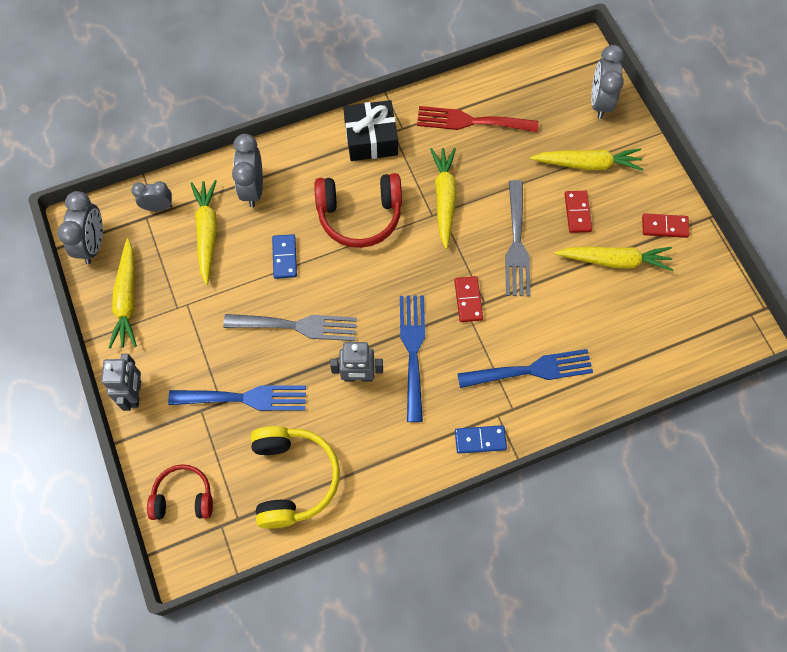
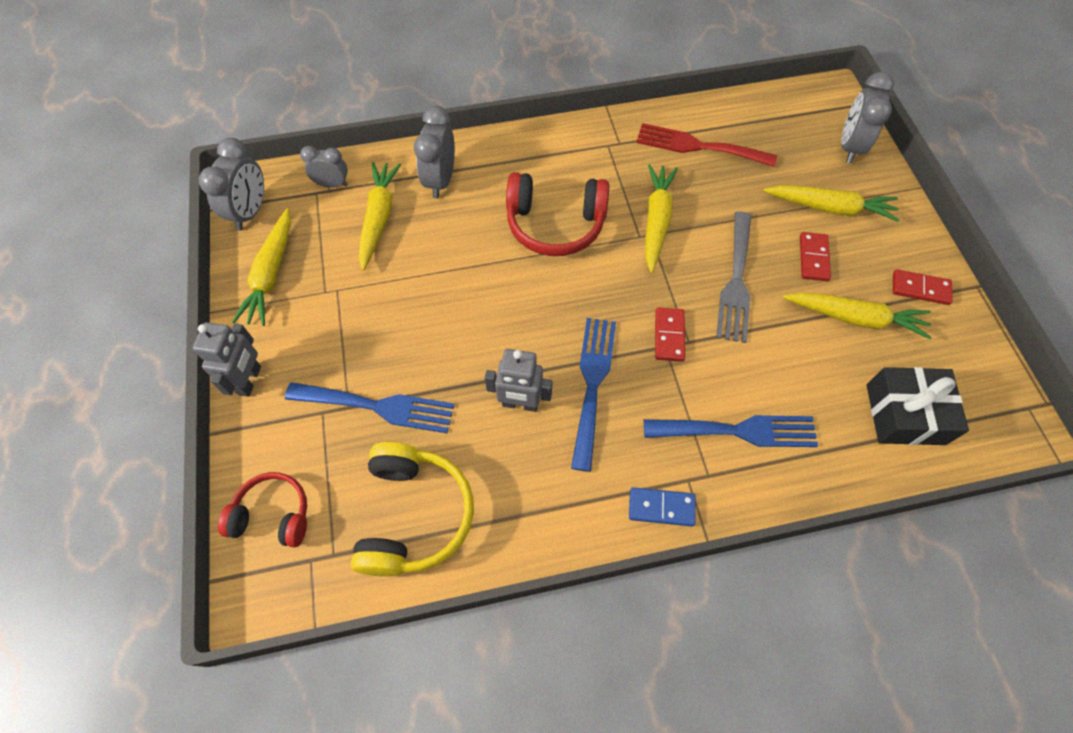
camera: 10 degrees right, 5 degrees down
(284, 257) = (460, 256): blue domino -> none
(297, 326) = (459, 333): grey fork -> none
(371, 139) = (582, 148): black gift -> black gift (905, 414)

